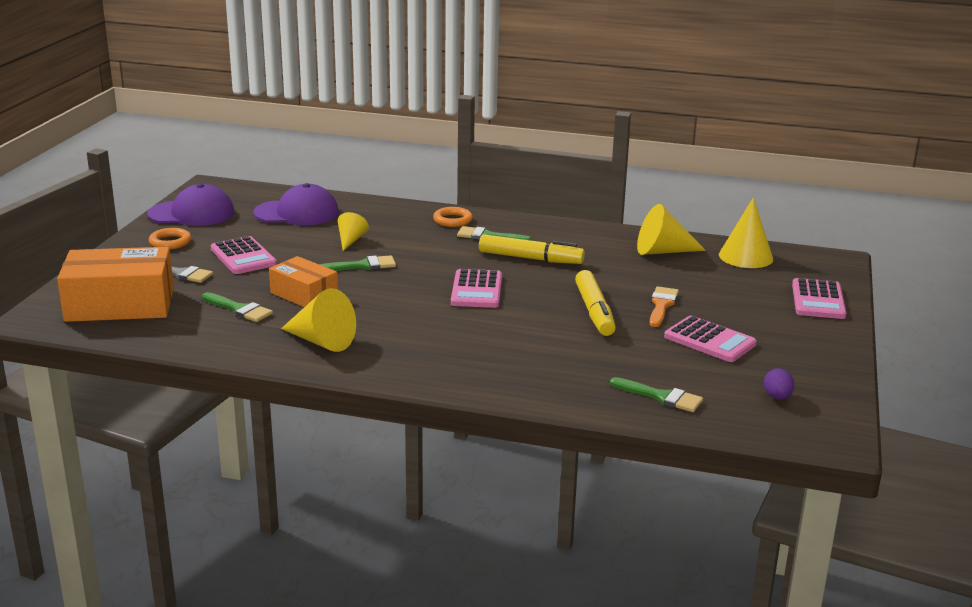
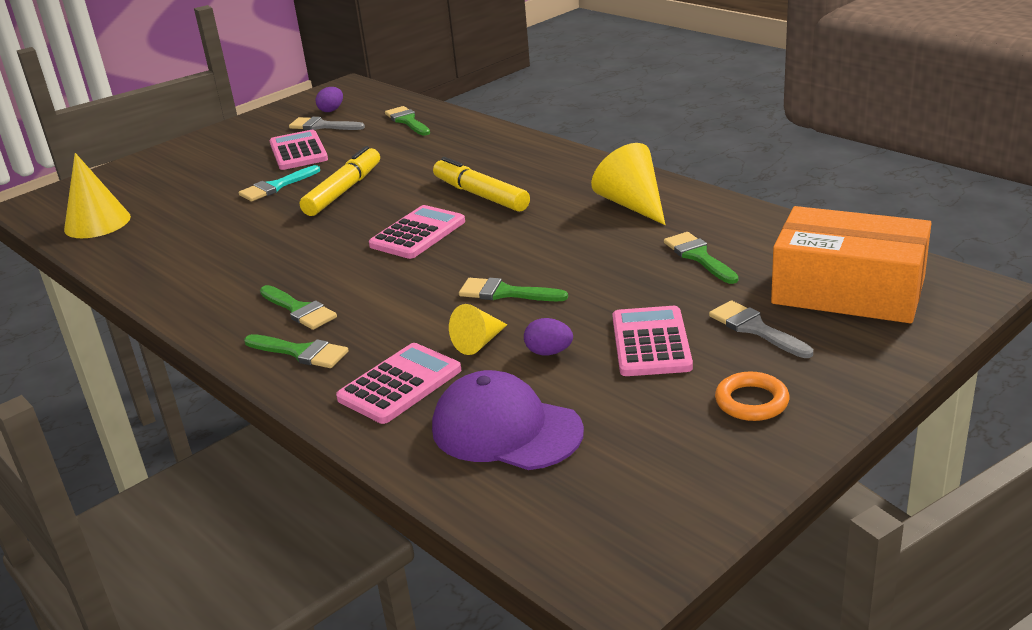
camera: 145 degrees left, 5 degrees up
(192, 213) = (689, 477): purple cap -> none
(303, 243) = (549, 352): none -> purple egg
(304, 294) = (610, 263): orange box -> none
(452, 220) = (301, 352): orange ring -> green brush
(530, 258) = (304, 264): yellow marker -> yellow marker (480, 195)
(662, 251) = (157, 245): yellow cone -> none
(662, 305) = (276, 186): orange brush -> turquoise brush
(745, 374) = (322, 126): none -> grey brush
(818, 300) = (144, 169): pink calculator -> pink calculator (400, 384)

